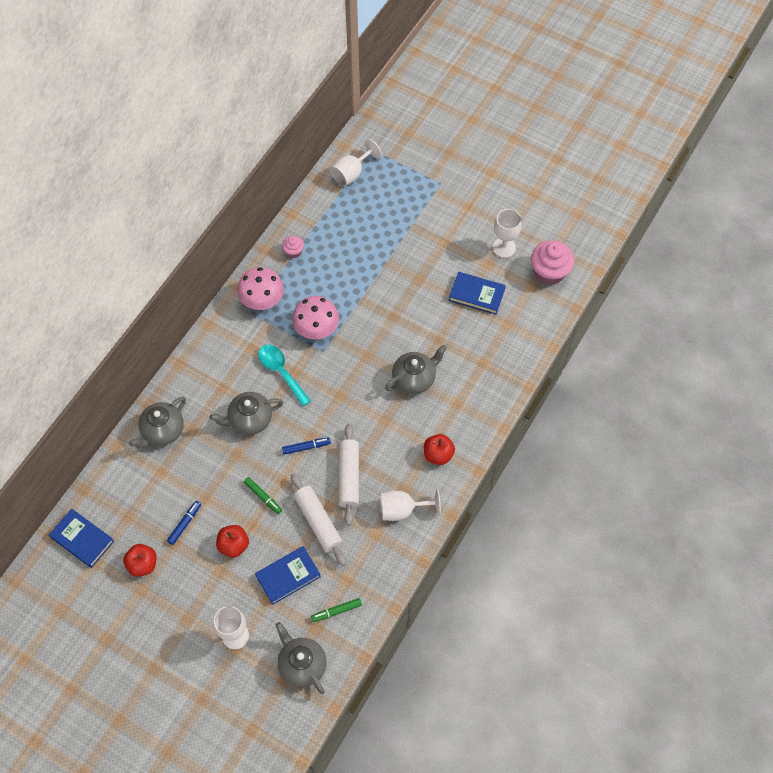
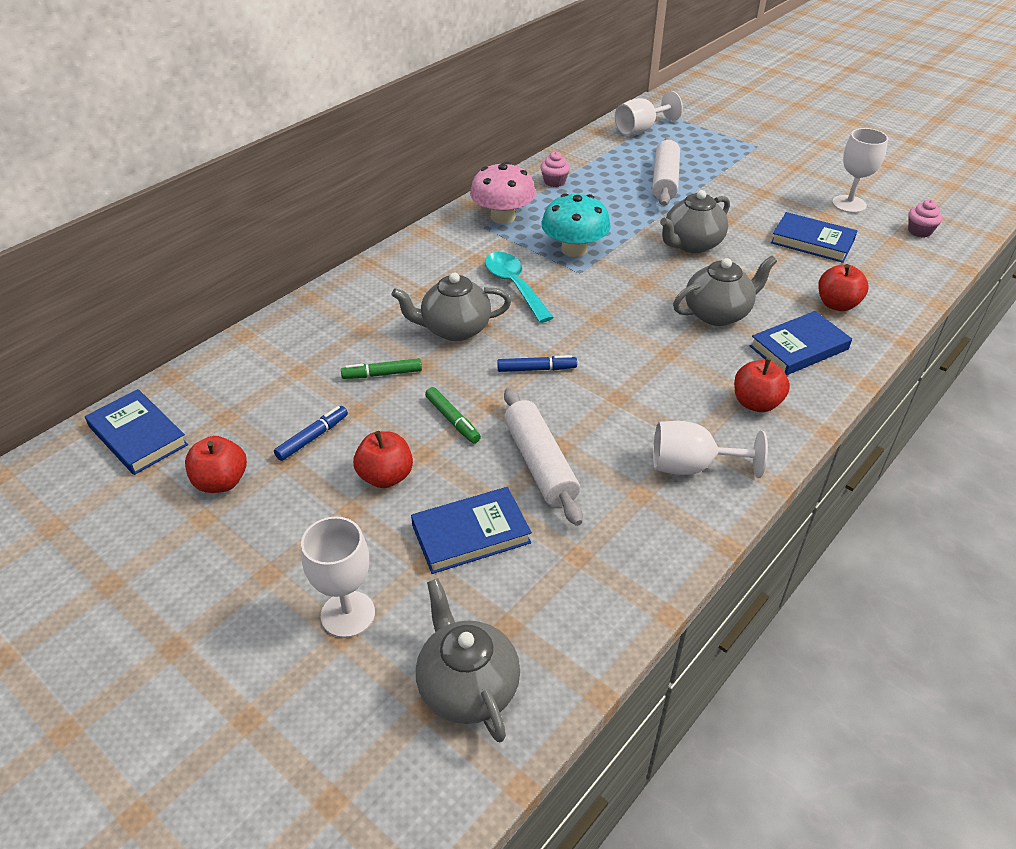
camera: 10 degrees right, 20 degrees down
(162, 431) = (318, 326): grey teapot -> grey teapot (691, 244)
(316, 328) = (574, 249): pink mushroom -> turquoise mushroom
(336, 611) = (553, 602): green marker -> green marker (382, 374)
(349, 477) = (601, 413): white rolling pin -> white rolling pin (664, 180)
(464, 403) = (799, 348): none -> blue book
(489, 358) = (837, 304): none -> red apple
(549, 272) = (919, 231): pink cupcake -> pink cupcake, size x0.51

